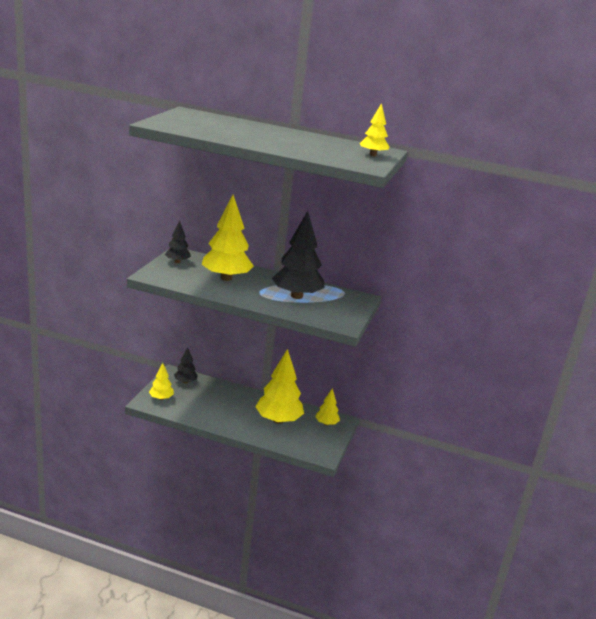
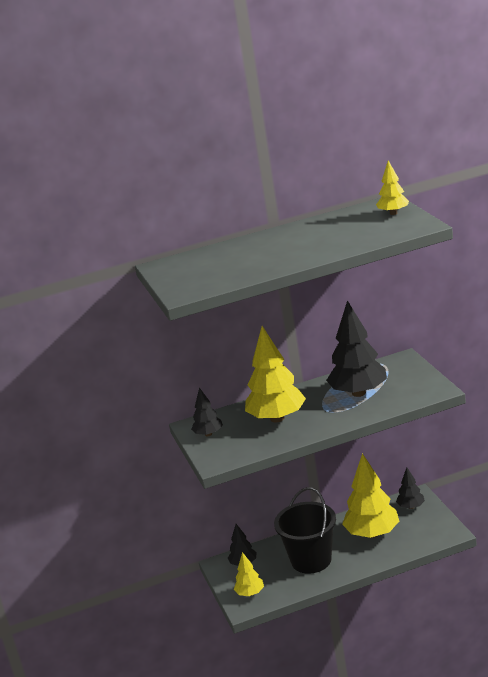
camera: 30 degrees left, 0 degrees up
(221, 407) = (311, 560): none -> black bucket
(326, 423) = (411, 507): yellow tree -> black tree

